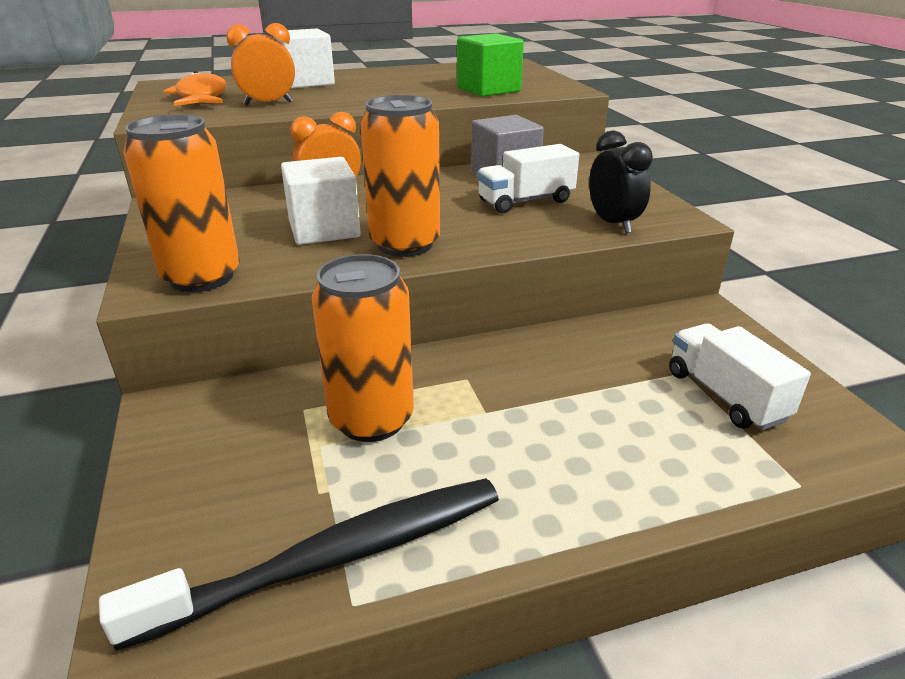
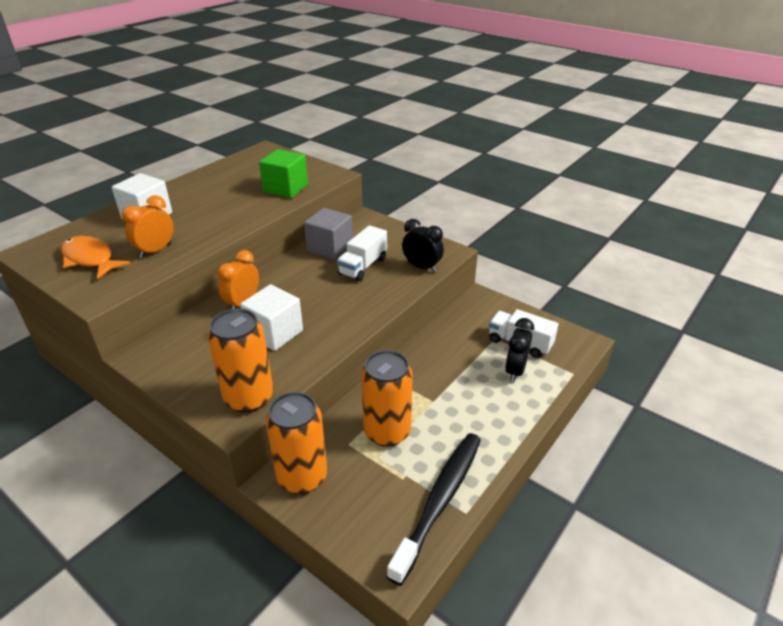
camera: 35 degrees left, 5 degrees up
(405, 244) = (333, 325): orange can -> orange can (302, 476)
(676, 431) = (515, 371): none -> black clock

